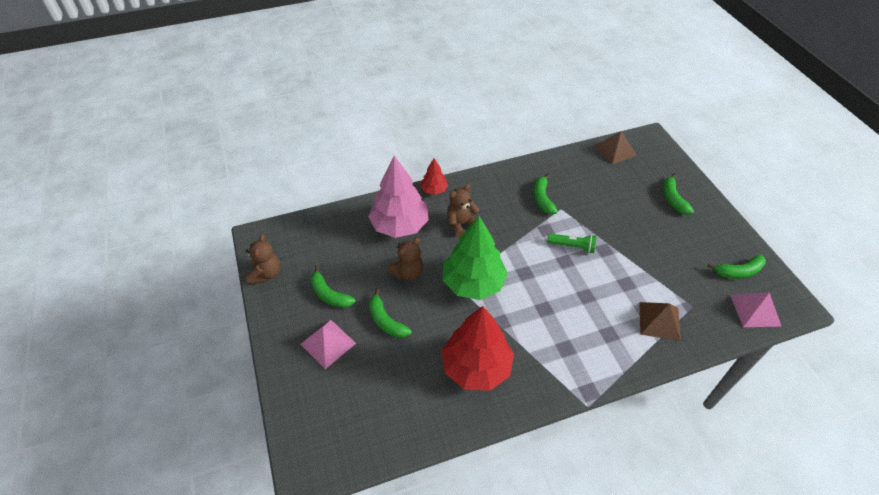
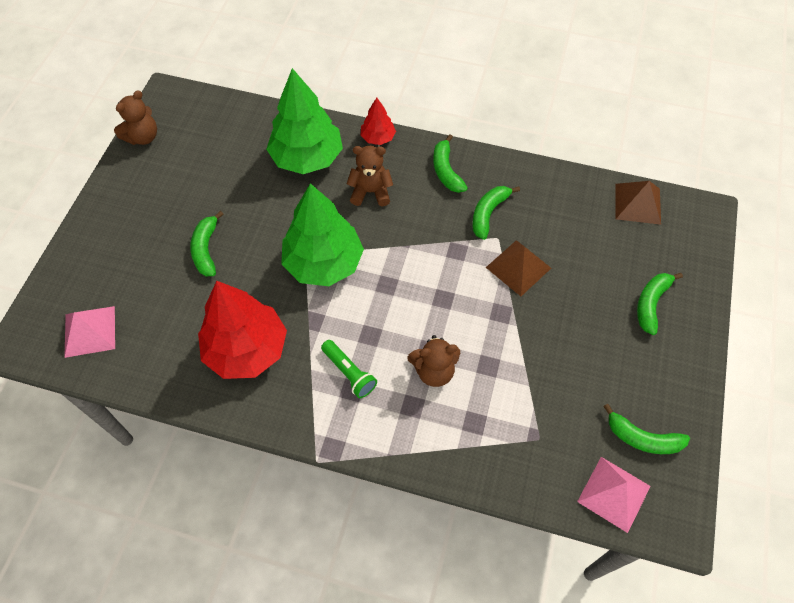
camera: 35 degrees right, 10 degrees up
(328, 343) = (137, 239): pink pyramid -> pink pyramid (90, 331)
(329, 294) = (179, 191): green banana -> green banana (446, 171)
(399, 225) = (307, 158): pink tree -> green tree
(408, 272) = (270, 213): brown teddy bear -> brown teddy bear (434, 371)
(572, 246) = (468, 287): green flashlight -> green flashlight (349, 373)
(659, 321) = (483, 429): brown pyramid -> brown pyramid (518, 267)

